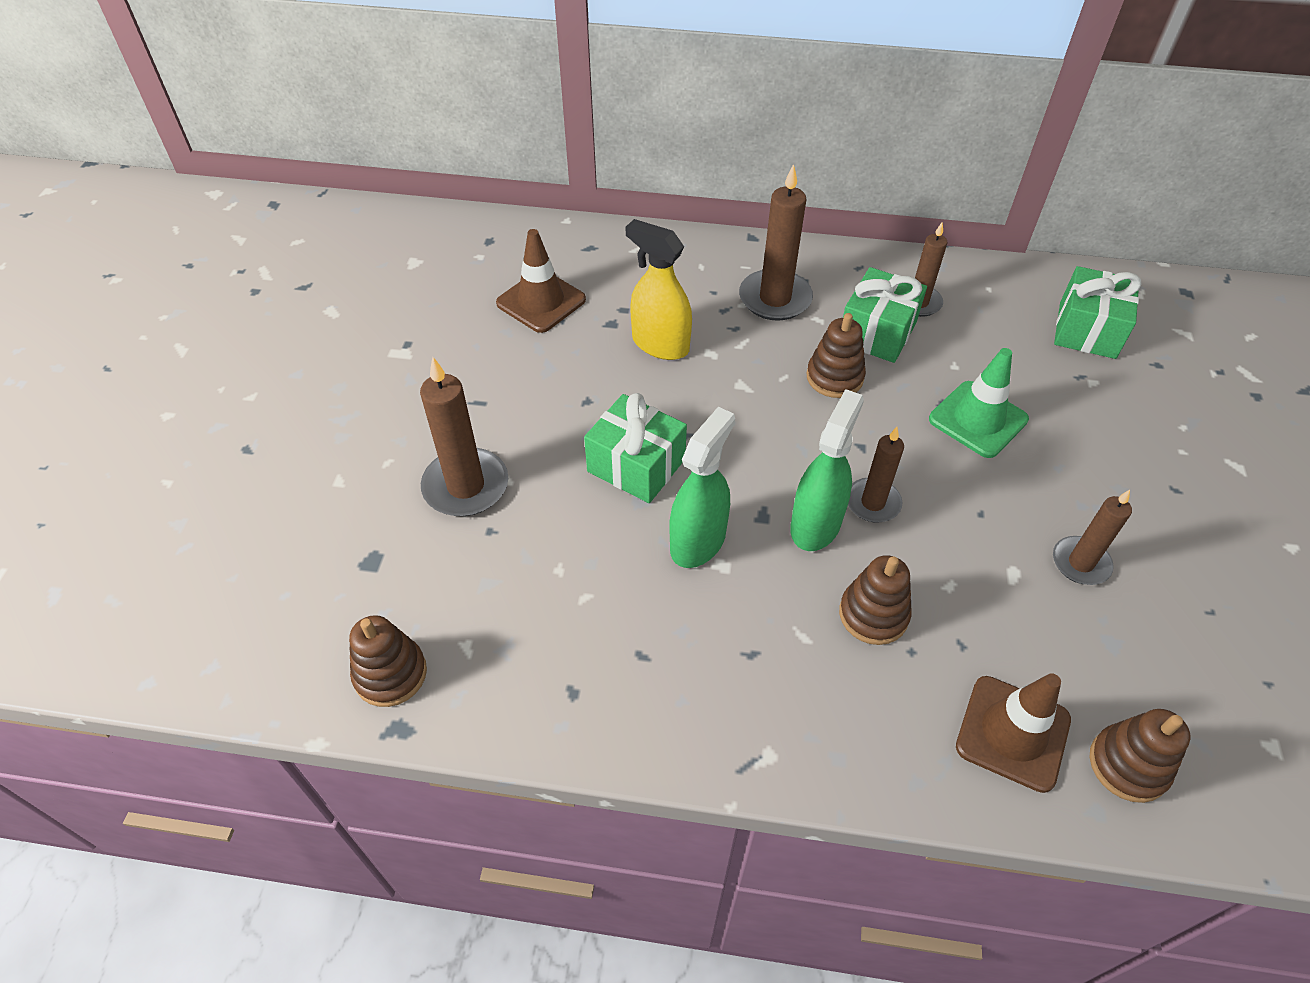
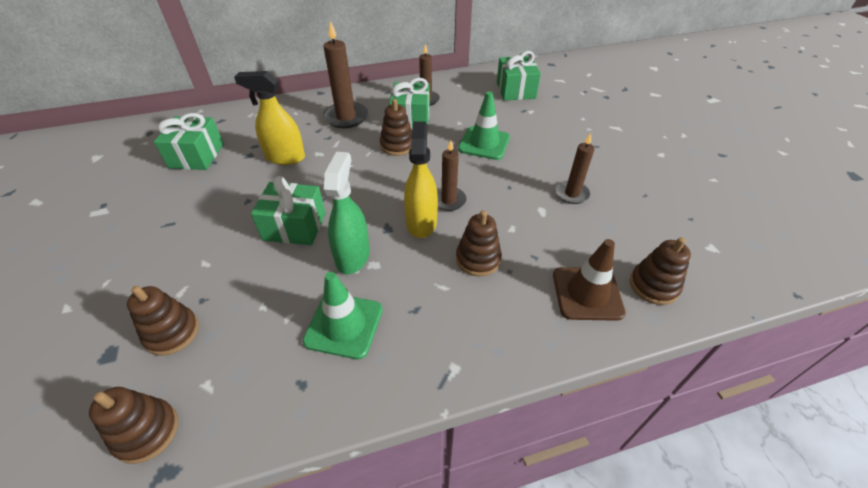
camera: 25 degrees left, 5 degrees down
(445, 561) = (172, 332): none -> brown stacking toy
(466, 486) = (174, 278): brown candle -> none
(541, 301) = (197, 156): brown traffic cone -> green gift
(650, 637) = (344, 325): none -> green traffic cone
(815, 524) = (421, 222): green spray bottle -> yellow spray bottle

